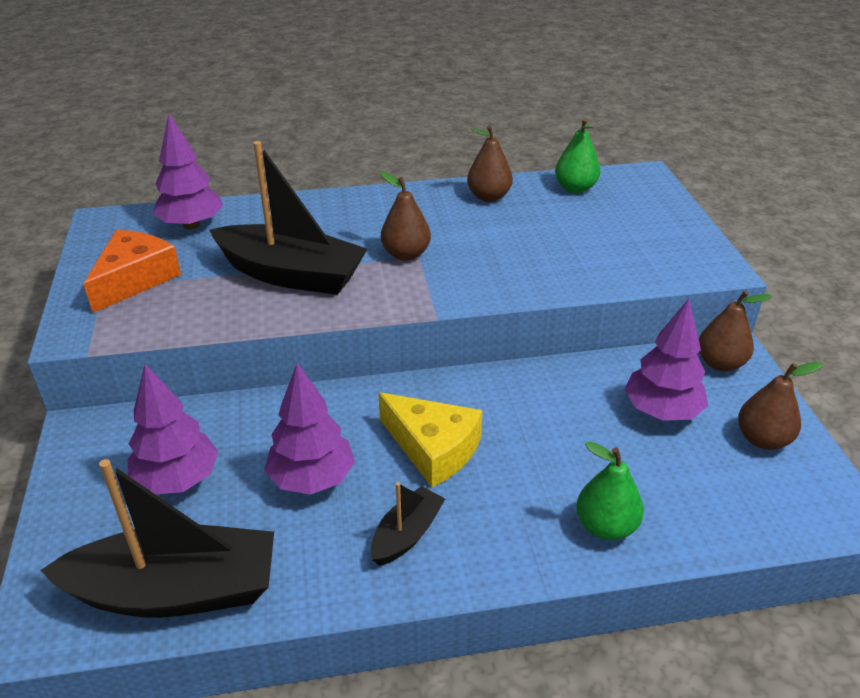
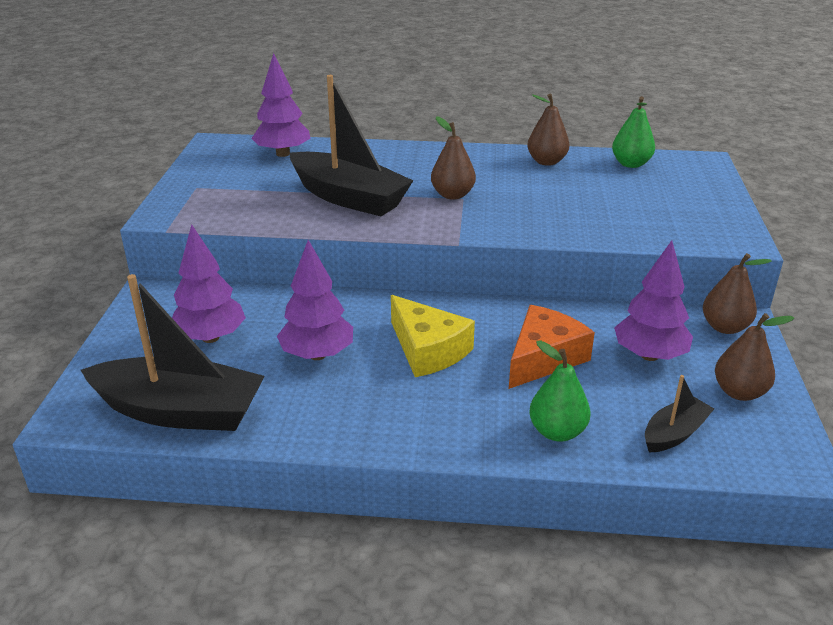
camera: 15 degrees right, 5 degrees down
(135, 279) = (223, 185): orange cheese -> orange cheese (544, 358)
(407, 534) = (379, 406): black boat -> black boat (674, 433)

